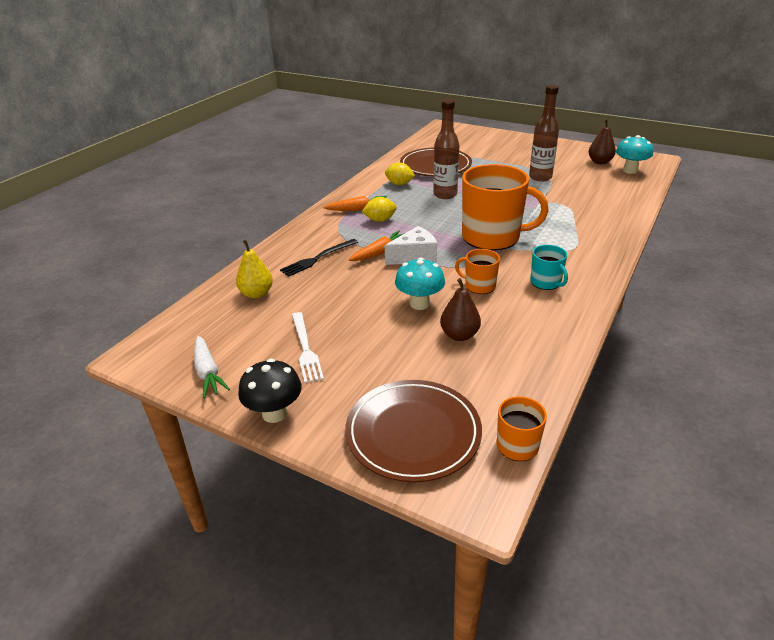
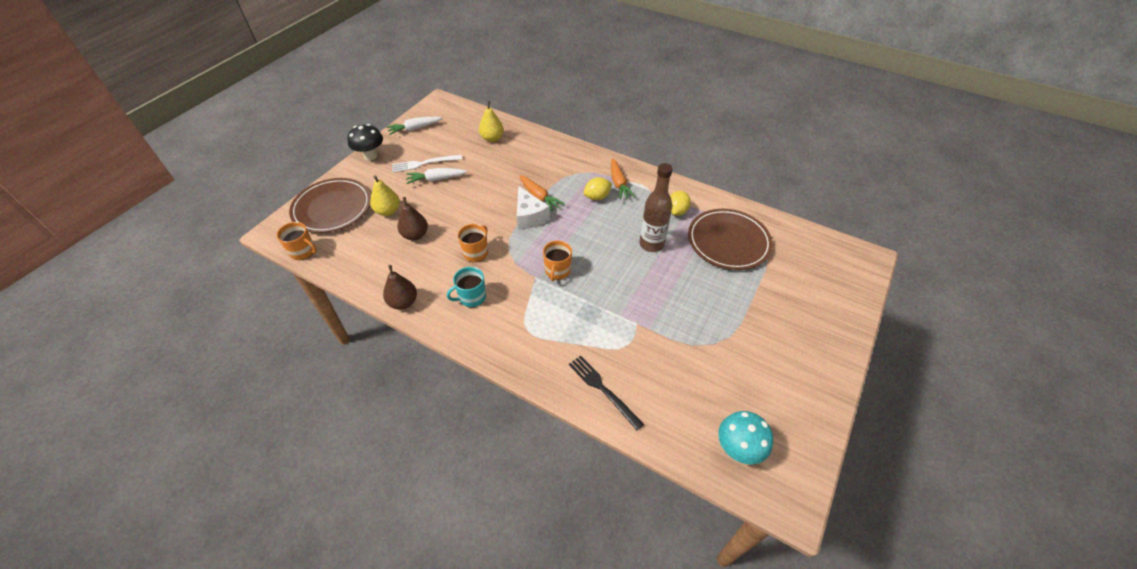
camera: 90 degrees right, 15 degrees up
(318, 258) = (535, 163): black fork -> black fork (603, 389)
(344, 332) = (436, 179): none -> white carrot
(380, 220) = (597, 197): yellow lemon -> yellow lemon turned 75 degrees clockwise
(415, 368) = (388, 211): none -> yellow pear
(419, 304) = (459, 216): turquoise mushroom -> none
(492, 237) = (557, 271): orange mug -> orange mug, size x0.47
(540, 177) = (704, 335): brown bottle -> none
(599, 162) = (766, 417): brown pear -> brown pear (403, 302)

